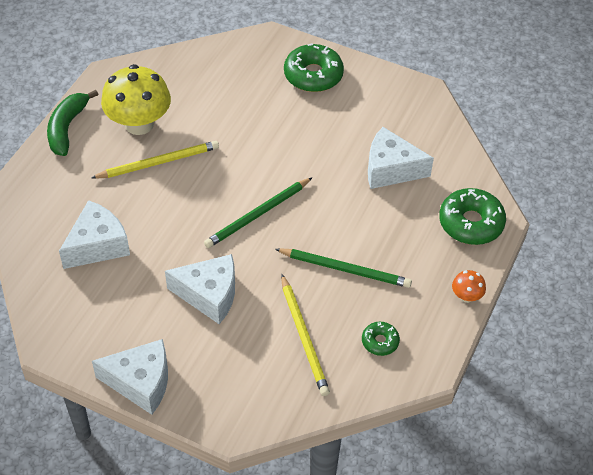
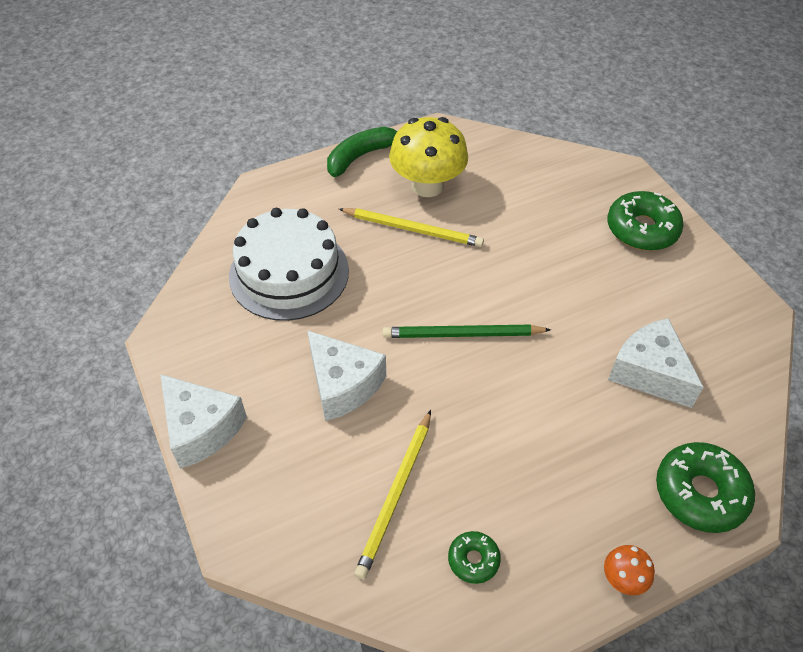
camera: 40 degrees right, 0 degrees up
(97, 245) = (289, 273): white cheese -> white cake
(345, 269) = (505, 450): green pencil -> none

